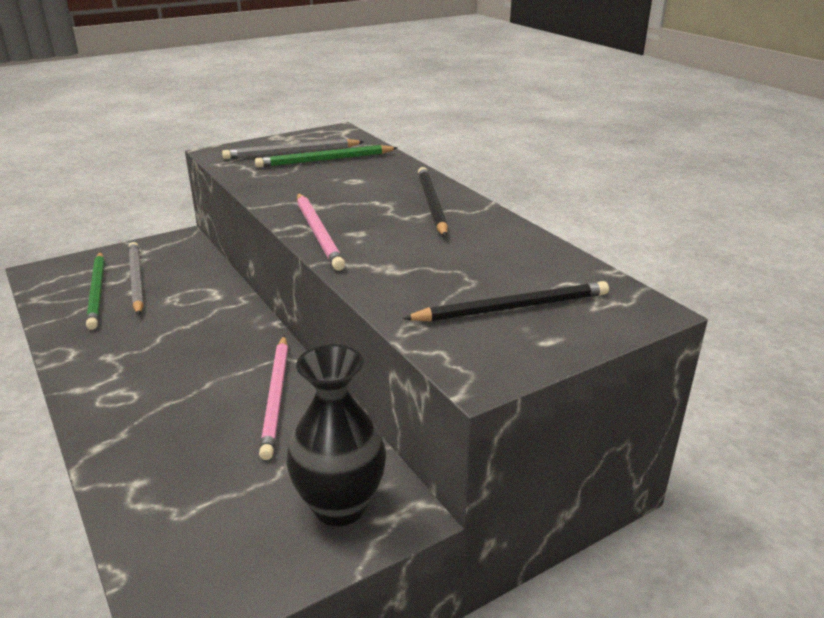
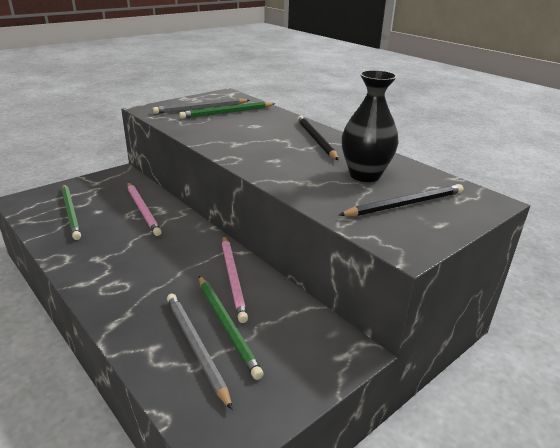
camera: 10 degrees left, 0 degrees up
(136, 280) = (98, 203): grey pencil -> grey pencil (196, 347)
(243, 462) = (227, 325): none -> green pencil
(318, 233) = (247, 161): pink pencil -> pink pencil (143, 210)
(340, 506) = (307, 350): black vase -> black vase (365, 175)

